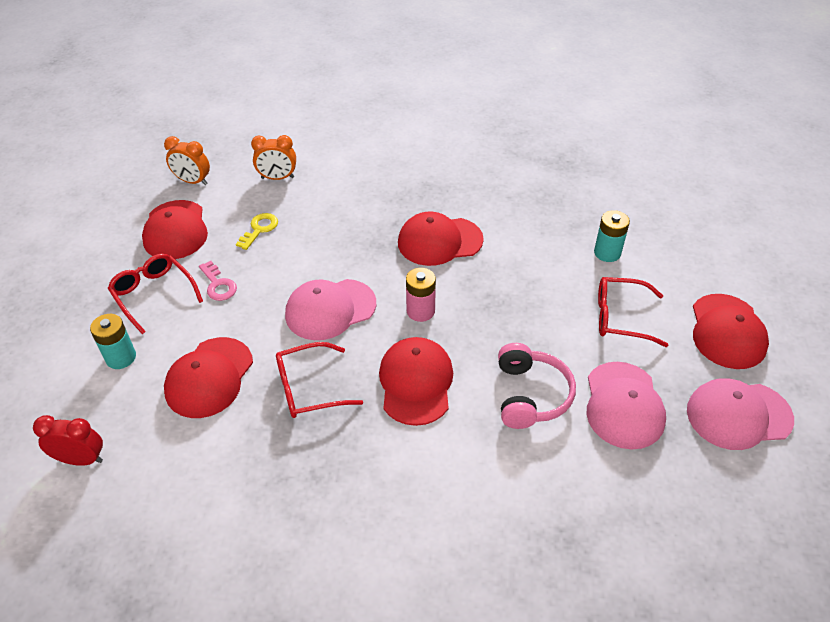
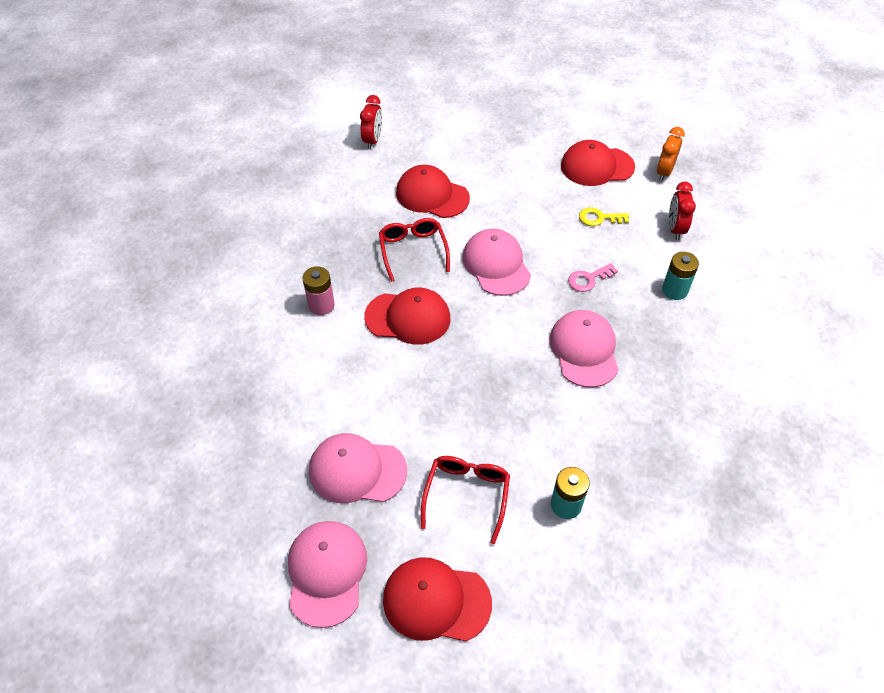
camera: 95 degrees right, 5 degrees up
(121, 357) = (457, 149): turquoise battery -> turquoise battery (674, 290)
(154, 295) = (520, 160): red glasses -> none
(218, 285) = (529, 195): pink key -> pink key (588, 279)
(259, 229) = (599, 218): yellow key -> yellow key turned 150 degrees clockwise
(277, 178) = (675, 229): orange clock -> red clock
(420, 311) = (489, 327): pink battery -> pink battery (321, 305)
(439, 241) = (584, 350): red cap -> pink cap
(530, 395) = (381, 398): pink headphones -> none

